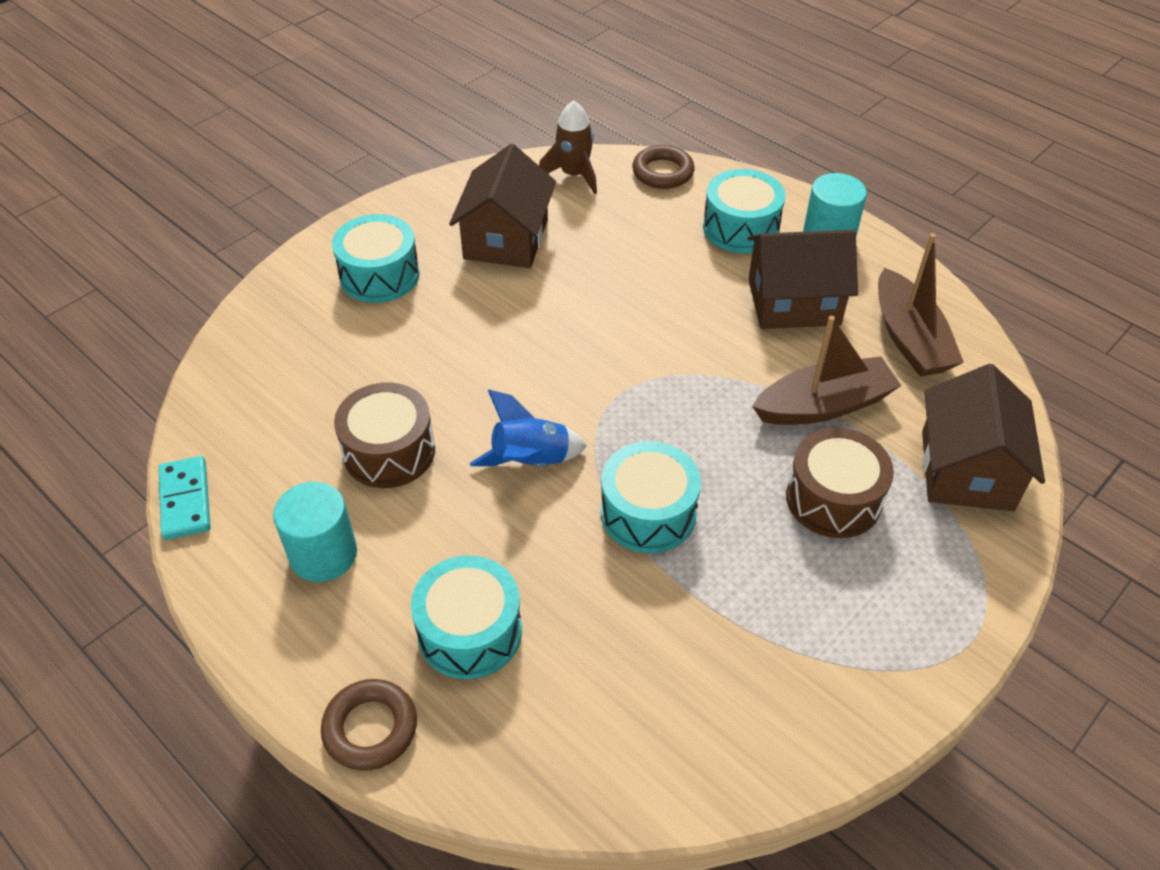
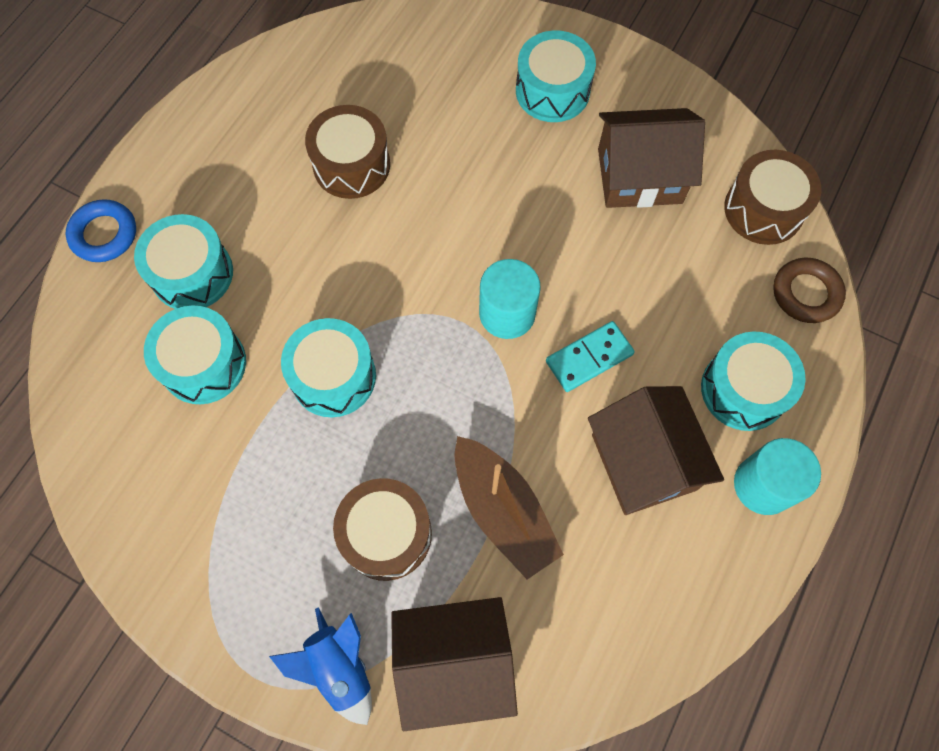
camera: 75 degrees right, 20 degrees up
(185, 500) = (272, 51): turquoise domino -> turquoise domino (589, 357)
(323, 554) = (242, 155): turquoise cylinder -> turquoise cylinder (507, 313)
(370, 728) = (104, 234): brown ring -> blue ring
(530, 461) = (367, 271): blue rocket -> blue rocket (339, 668)
(574, 175) = (763, 209): brown rocket -> brown drum
(596, 636) = (203, 364): none -> turquoise drum
(909, 338) = (628, 591): brown boat -> none

